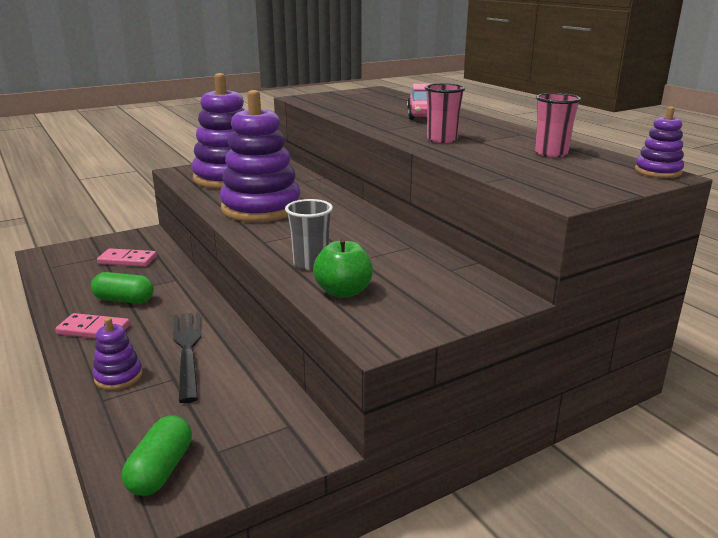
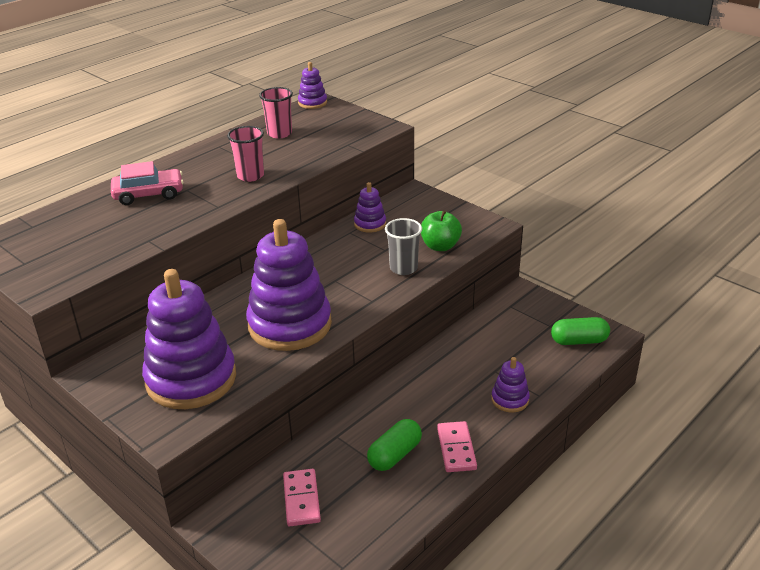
camera: 105 degrees left, 10 degrees up
(124, 300) = (394, 455): green capsule -> green capsule turned 45 degrees clockwise
(188, 350) = (456, 377): black fork -> none
(425, 258) = (370, 224): none -> purple stacking toy

